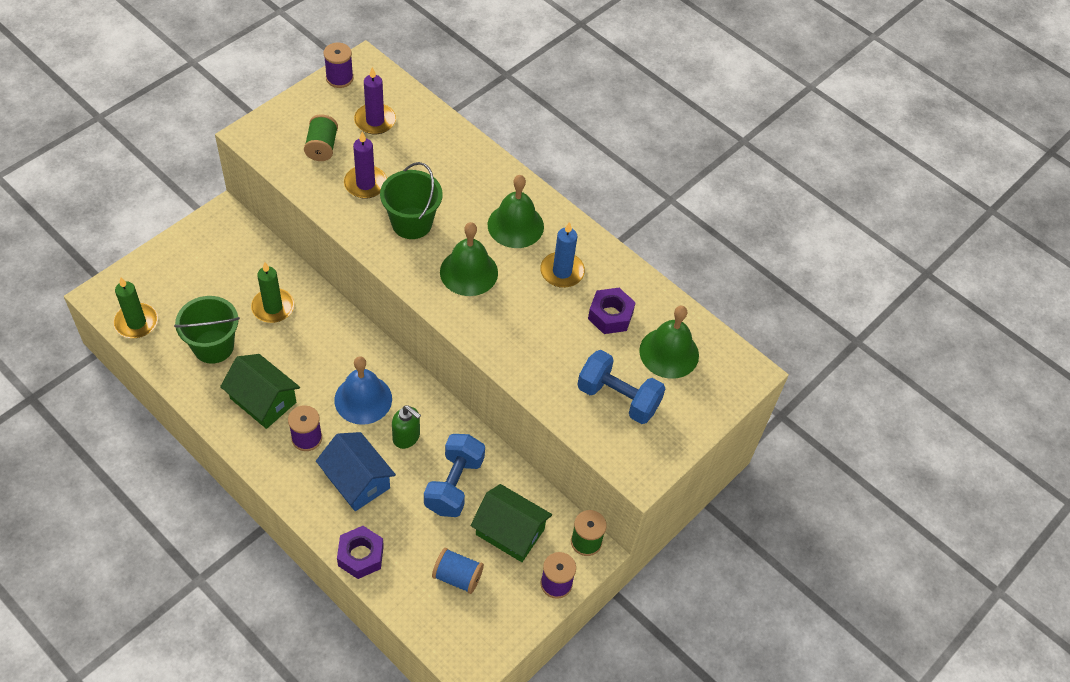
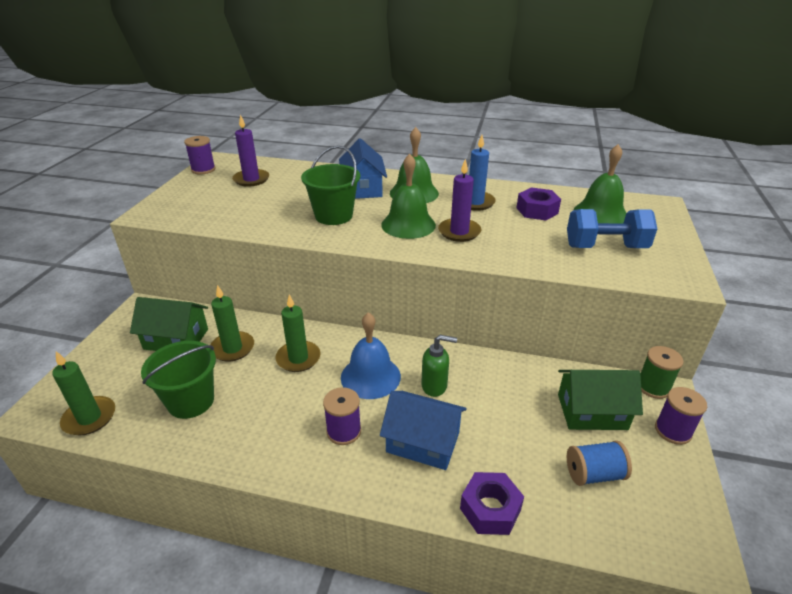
camera: 25 degrees left, 20 degrees down
(263, 400) = (275, 421): green house -> green house (176, 339)
(318, 348) = (298, 358): none -> green candle
(322, 147) = (218, 202): green spool -> none
(365, 184) = (274, 209): purple candle -> purple candle (459, 232)
(454, 484) = (509, 400): blue dumbbell -> none
(472, 192) = (363, 188): none -> blue house

